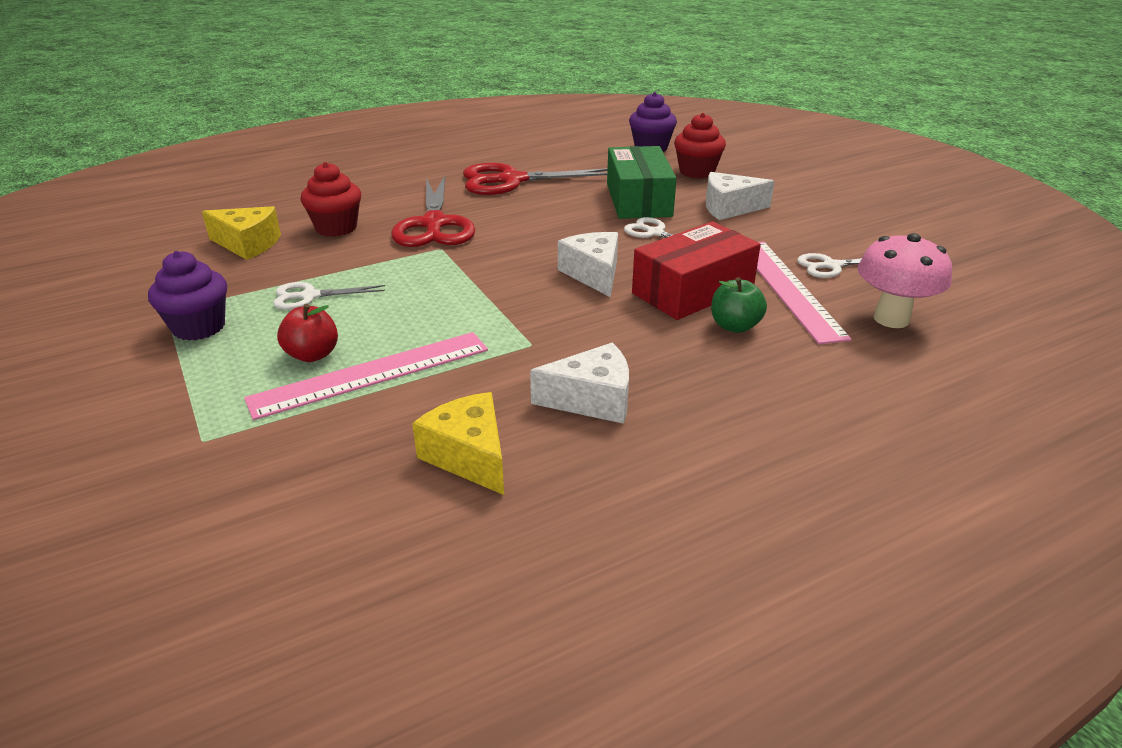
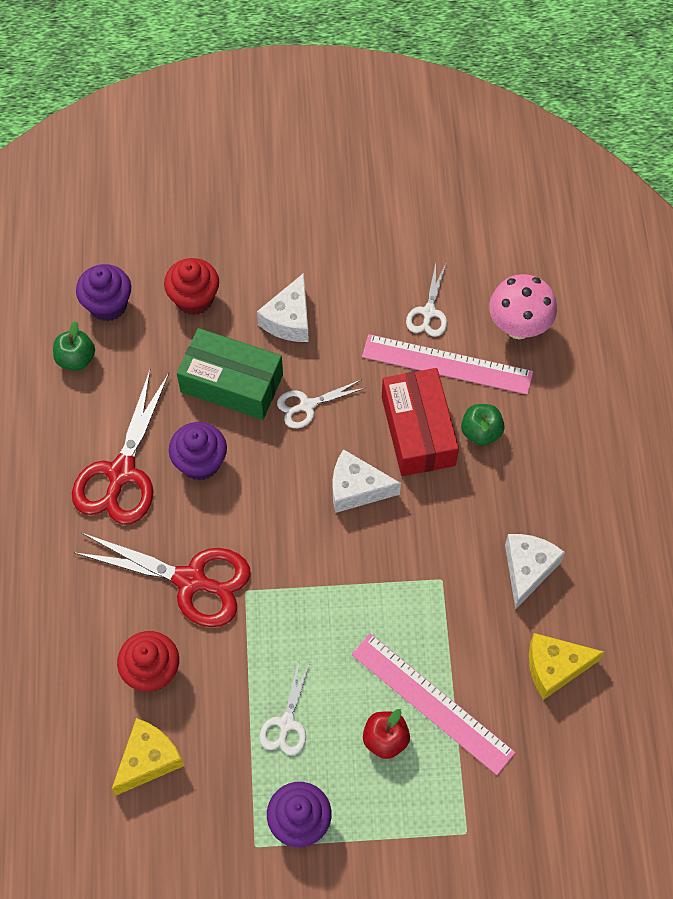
camera: 65 degrees left, 30 degrees up
(371, 374) = (432, 703): pink ruler -> pink ruler turned 45 degrees counterclockwise
(550, 204) = (200, 462): none -> purple cupcake
(593, 148) = (76, 359): none -> green apple

